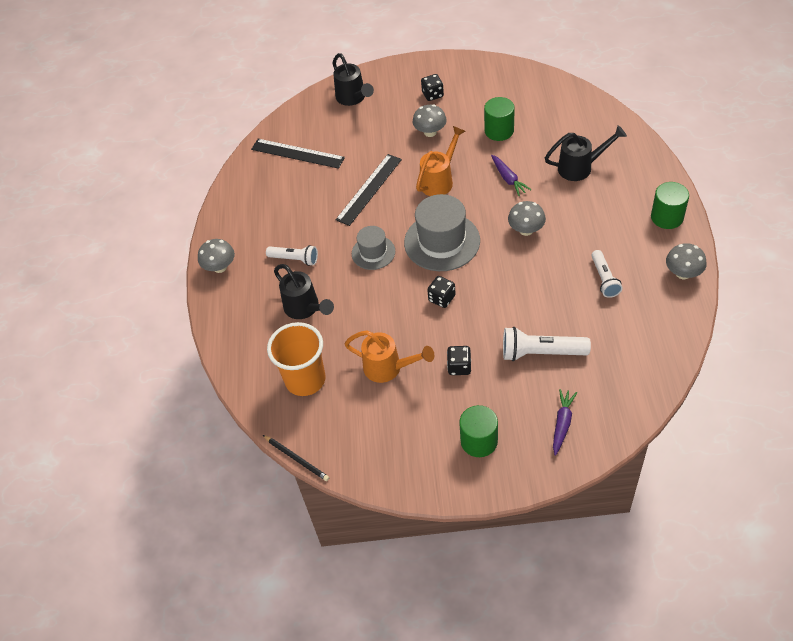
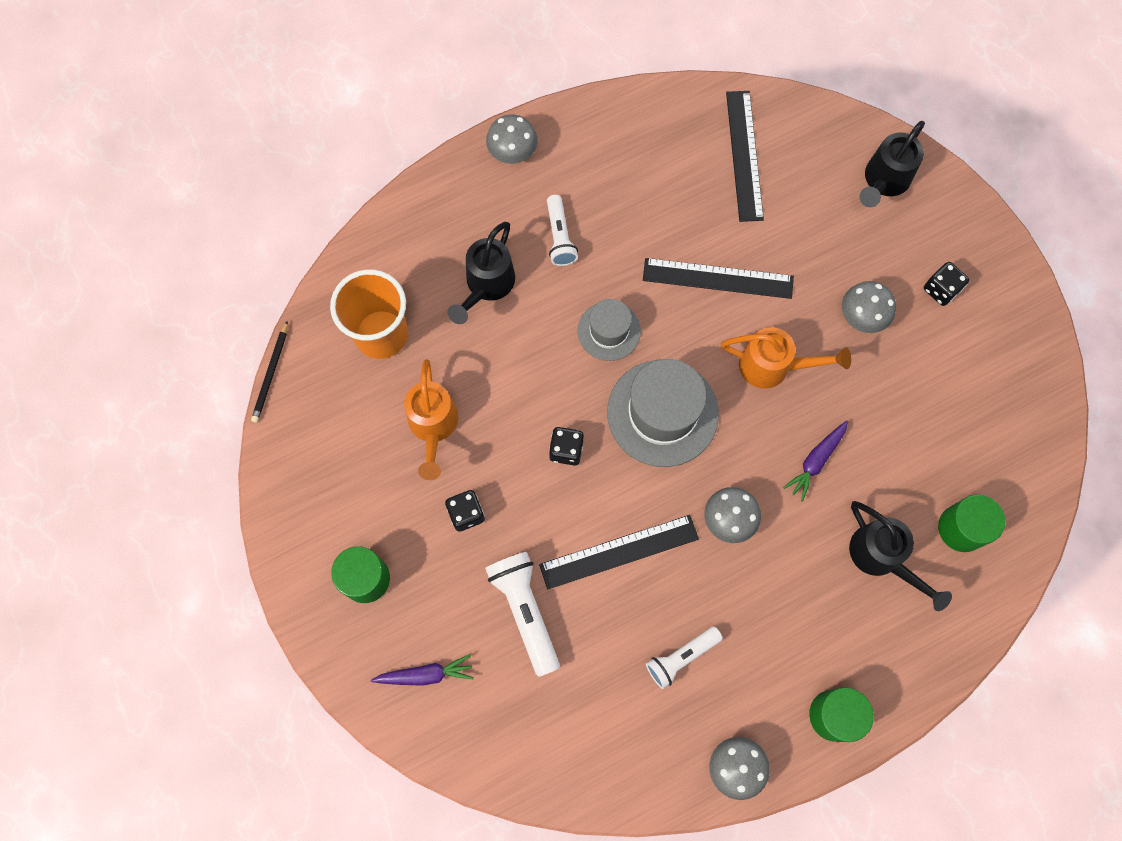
camera: 60 degrees right, 20 degrees up
(499, 131) = (907, 413): green cylinder -> green cylinder (961, 528)
(522, 290) = (619, 551): none -> black ruler

